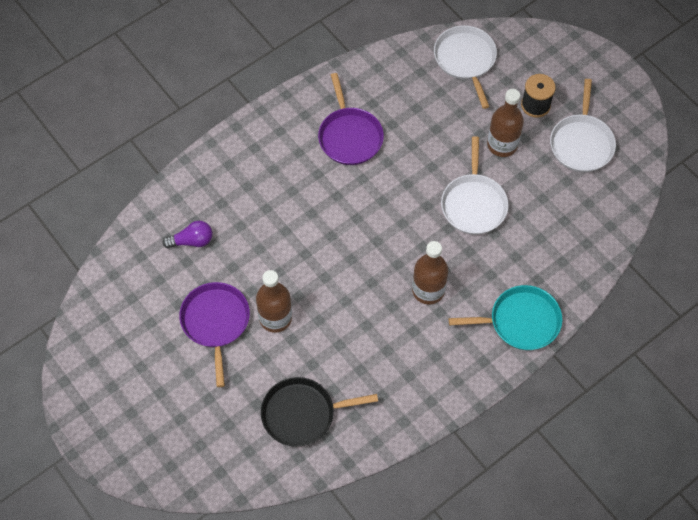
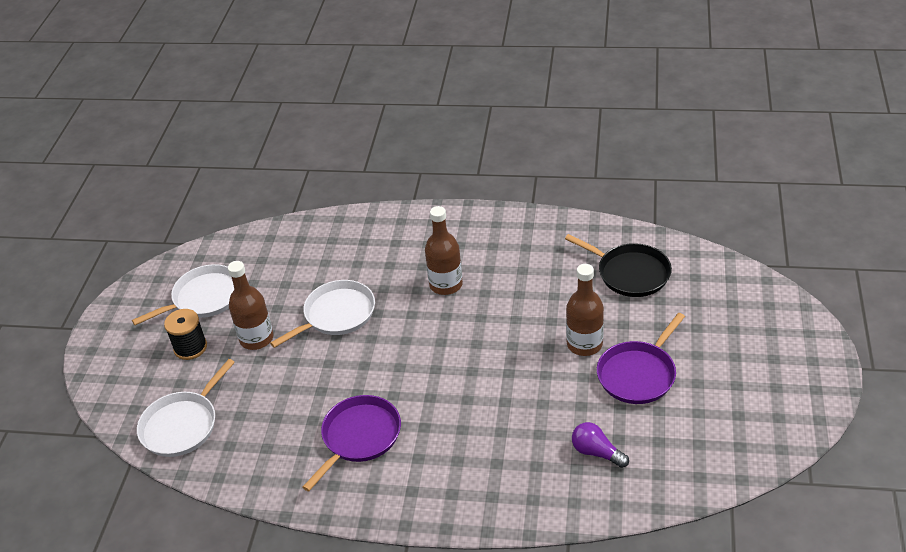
camera: 130 degrees left, 20 degrees down
(520, 321) = (409, 227): turquoise pan -> none

